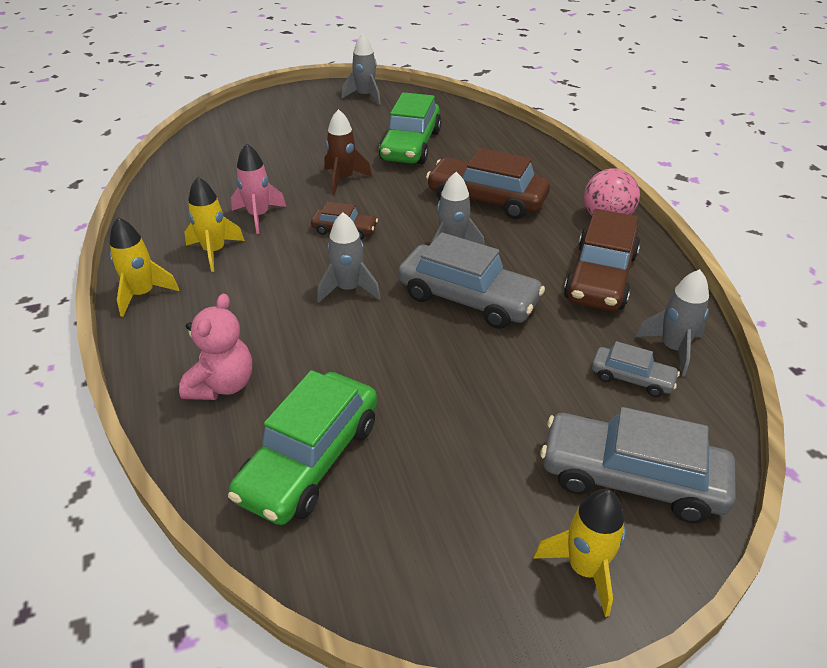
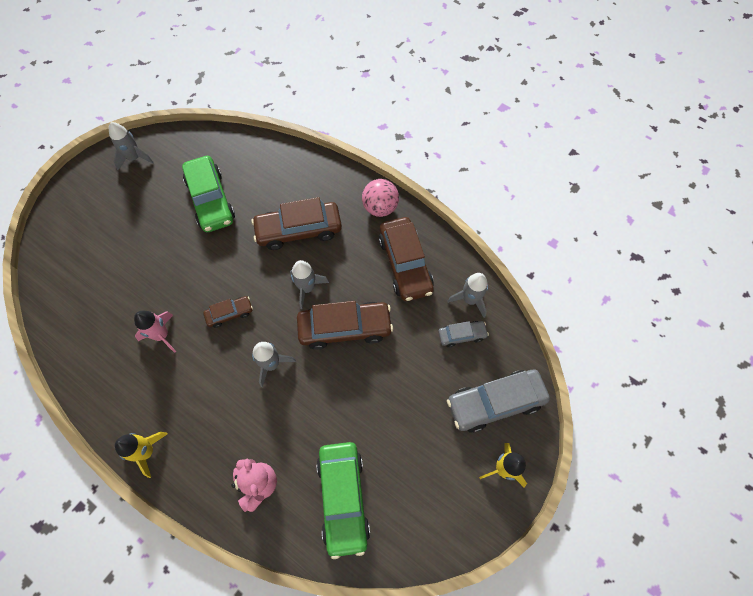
camera: 35 degrees left, 25 degrees up
(214, 252) = (160, 386): yellow rocket -> none
(343, 179) = (191, 264): brown rocket -> none
(468, 299) = (345, 328): grey car -> brown car

